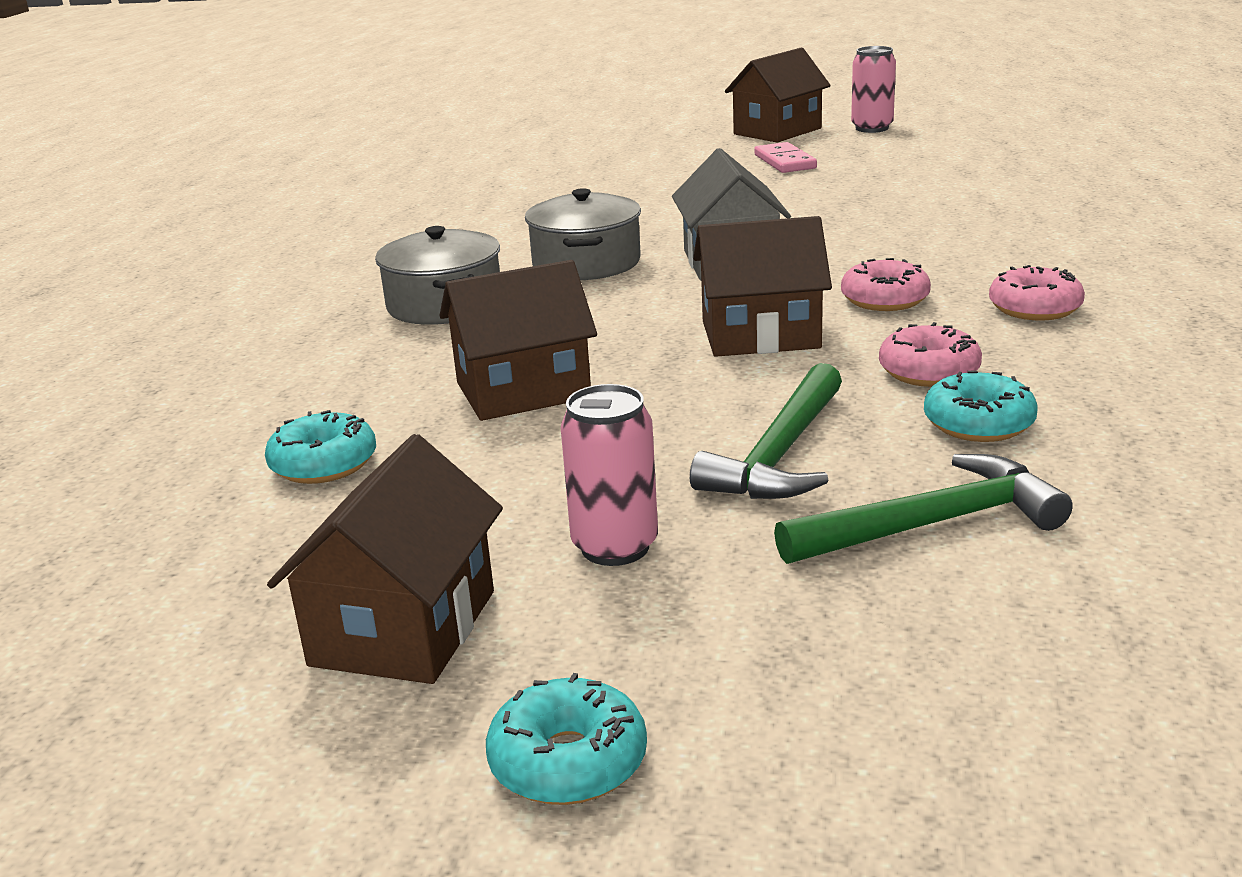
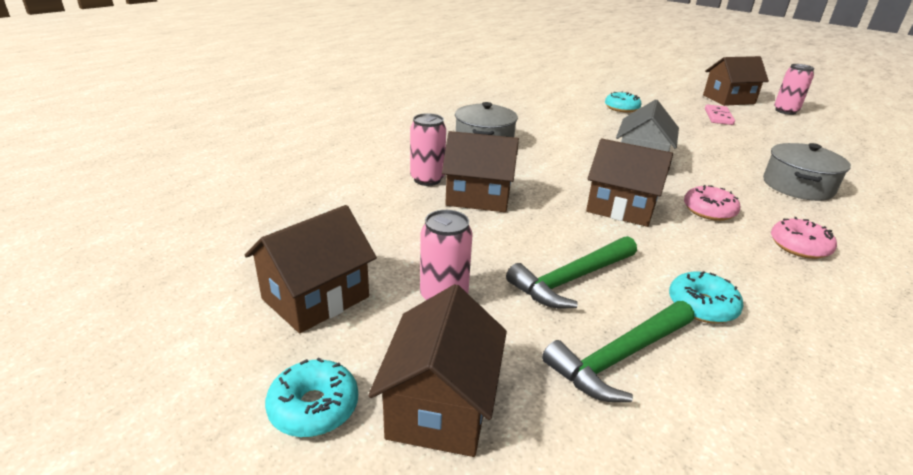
camera: 25 degrees right, 5 degrees up
(324, 464) = (362, 202): turquoise donut -> turquoise donut (621, 108)
(405, 392) = (427, 179): none -> pink can
(586, 263) = (567, 141): grey pot -> grey pot (797, 186)
(753, 678) = (440, 406): none -> brown house
(929, 371) = (698, 262): pink donut -> none
(932, 524) = (619, 358): green hammer -> green hammer turned 135 degrees clockwise

